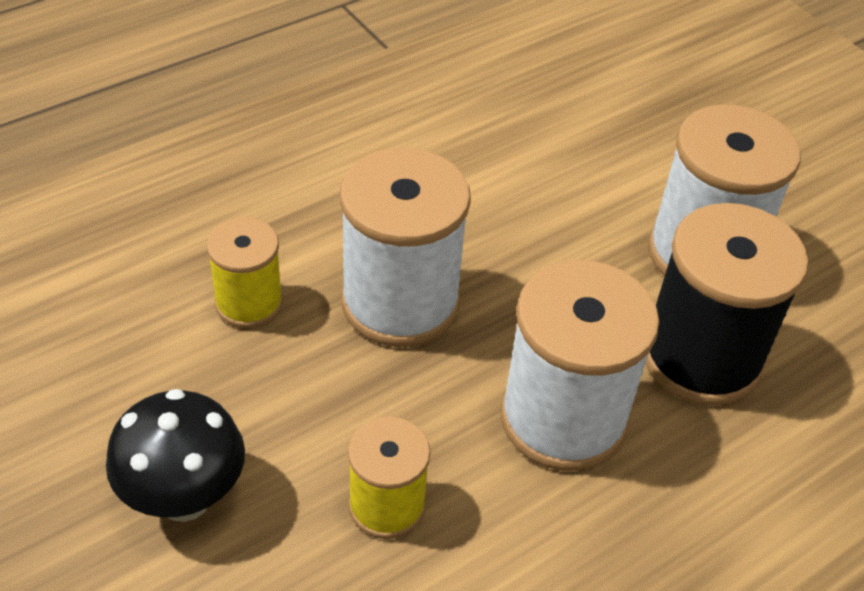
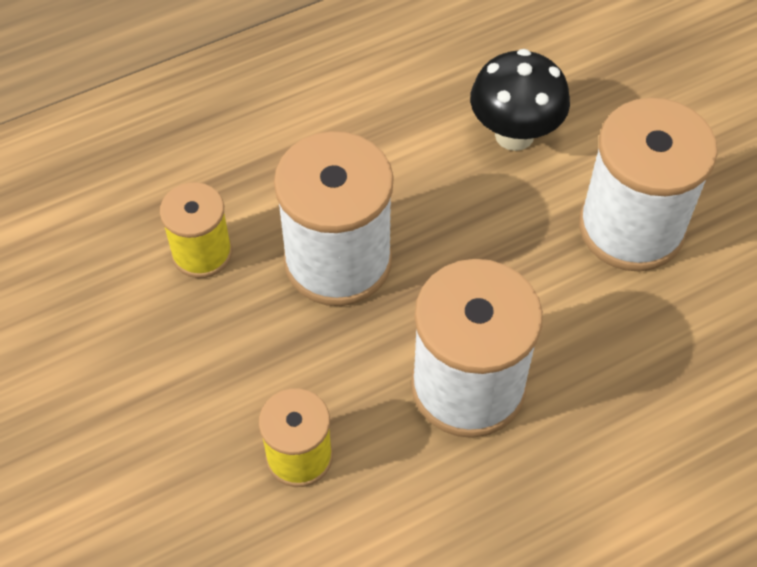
camera: 10 degrees right, 10 degrees up
(184, 498) = (128, 435): black mushroom -> black mushroom (514, 135)
(701, 358) = (607, 335): black spool -> none

